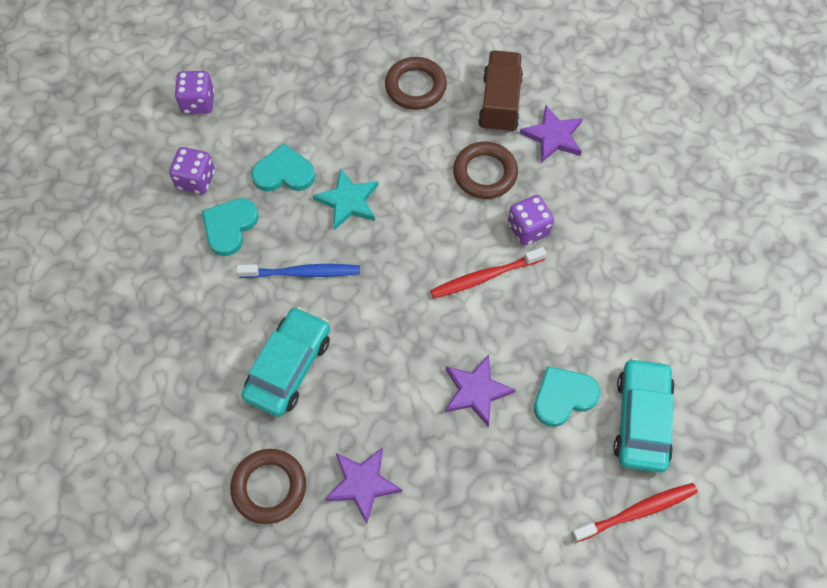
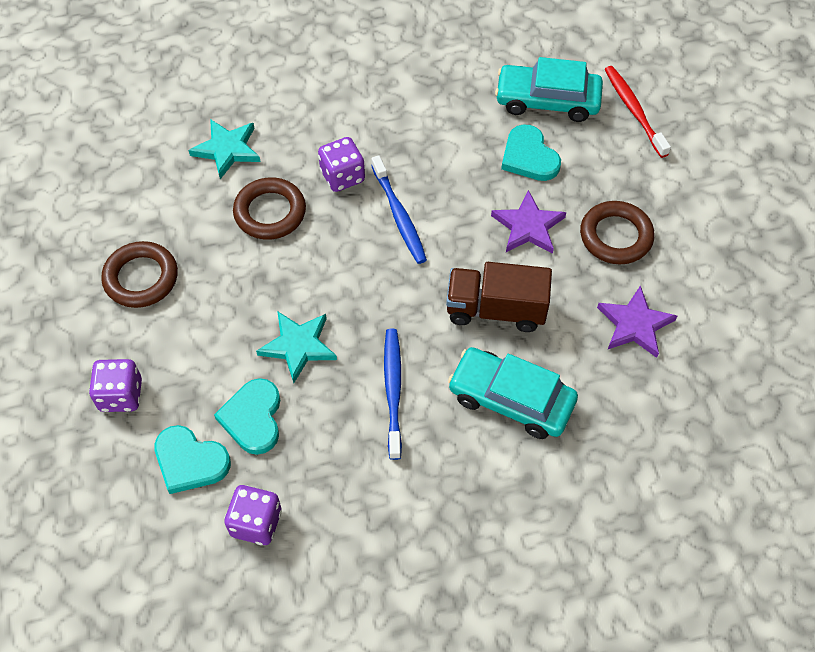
camera: 90 degrees left, 5 degrees down
(198, 103) = (131, 532): purple dice -> purple dice (121, 395)
(229, 227) = (328, 476): turquoise heart -> turquoise heart (190, 461)
(269, 487) = (649, 411): brown ring -> brown ring (615, 236)
(485, 277) = (399, 215): red toothbrush -> blue toothbrush
(500, 103) = (177, 196): brown truck -> brown truck (495, 309)
(553, 136) = (227, 150): purple star -> turquoise star

